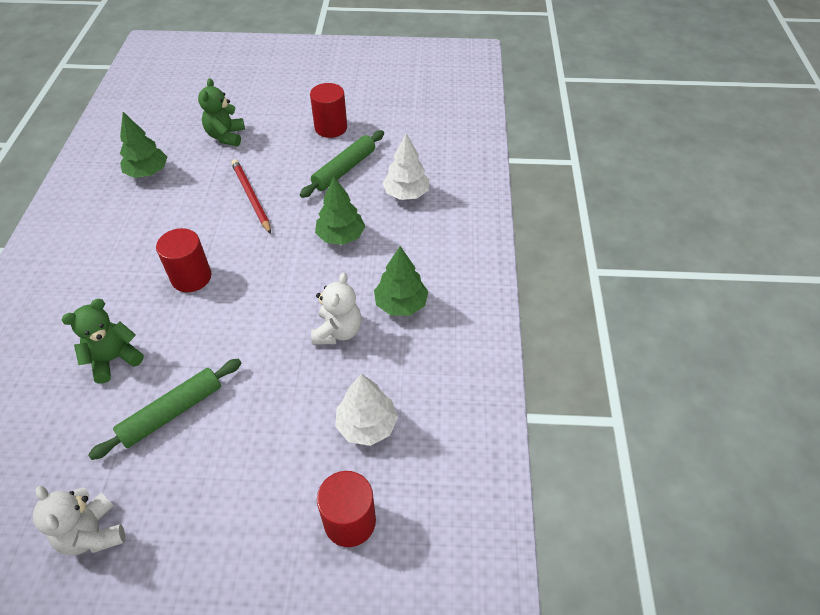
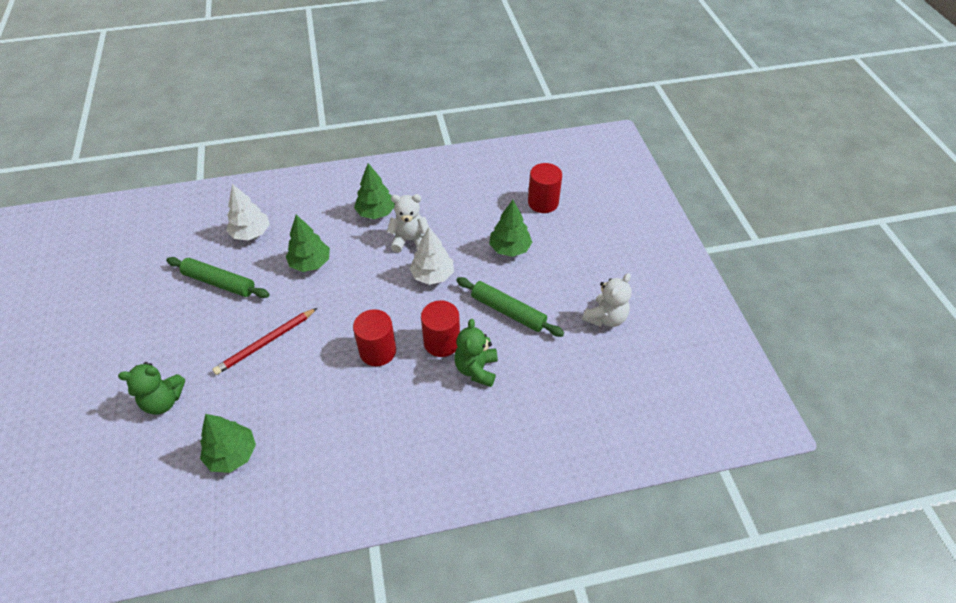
camera: 105 degrees left, 0 degrees up
(114, 359) = (476, 369): green teddy bear -> green teddy bear turned 60 degrees clockwise
(275, 444) = (510, 248): none -> green tree
(331, 128) = (150, 310): red cylinder -> red cylinder (441, 342)
(367, 425) = (480, 209): white tree -> white tree (432, 275)

